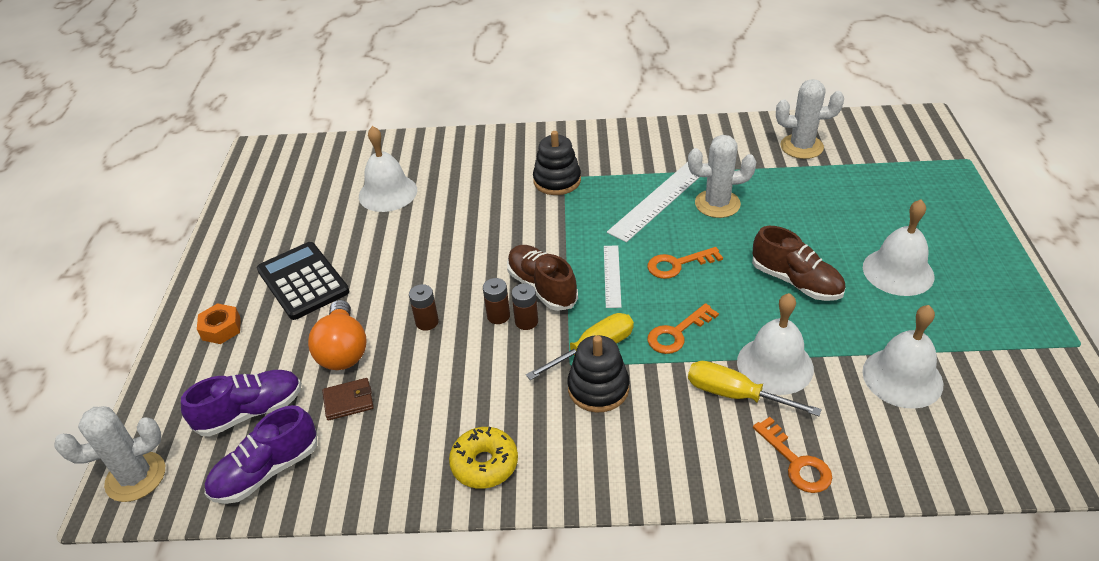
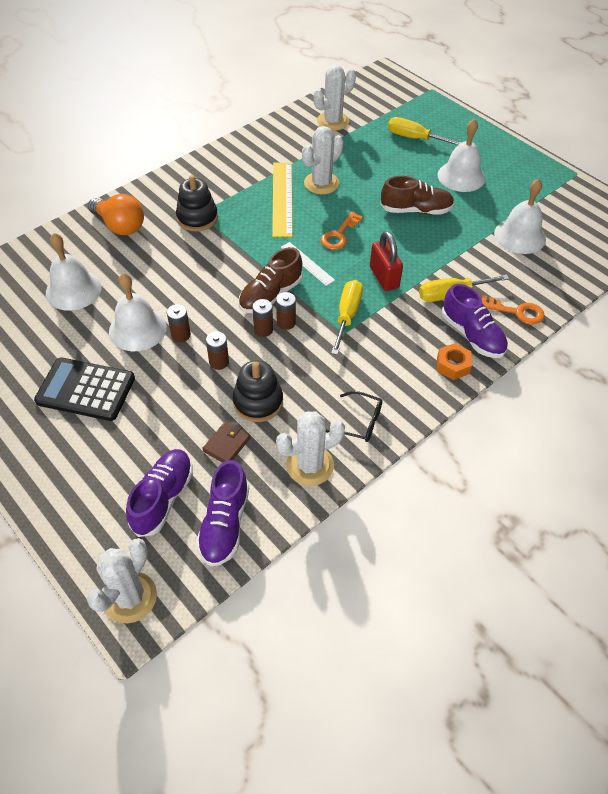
camera: 45 degrees left, 10 degrees up
(221, 328) = (61, 461): orange nut -> orange nut (453, 365)
(343, 350) = (181, 416): orange light bulb -> orange light bulb (120, 226)
(392, 472) = (310, 465): none -> white cactus
(424, 278) = (181, 335): none -> brown battery
(484, 464) = (360, 422): yellow donut -> black glasses
(542, 287) = (270, 295): brown shoe -> brown shoe turned 60 degrees counterclockwise
(598, 388) = (375, 336): black stacking toy -> black stacking toy (258, 402)
(658, 200) = (282, 198): white ruler -> yellow ruler
(677, 333) = (384, 277): orange key -> red padlock
(708, 454) = (472, 335): none -> purple shoe
(775, 365) = (454, 265): white bell -> white bell (137, 329)
(883, 204) = (414, 138): none -> yellow screwdriver

